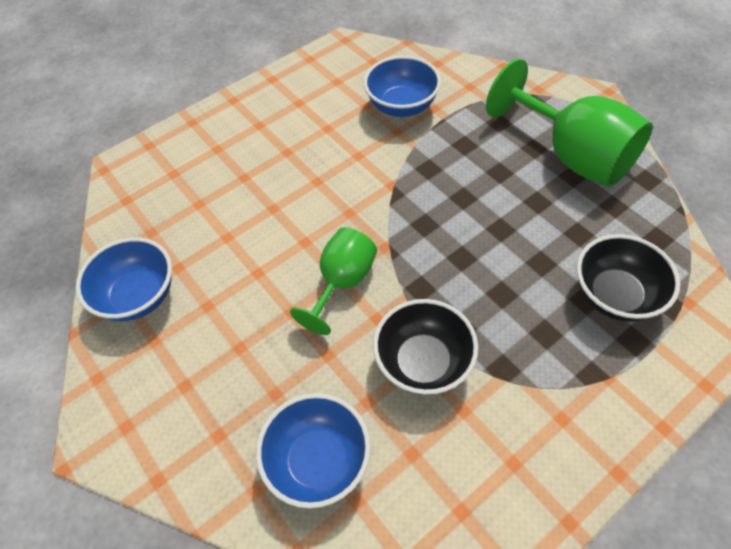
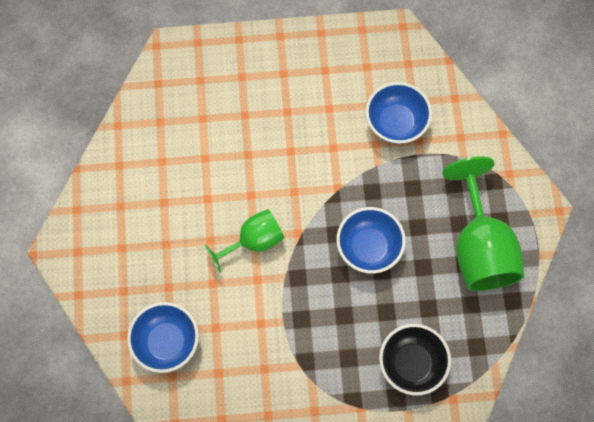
camera: 30 degrees right, 15 degrees up
(138, 296) = (127, 168): blue bowl -> blue bowl (368, 247)
(423, 362) = (263, 326): black bowl -> none

